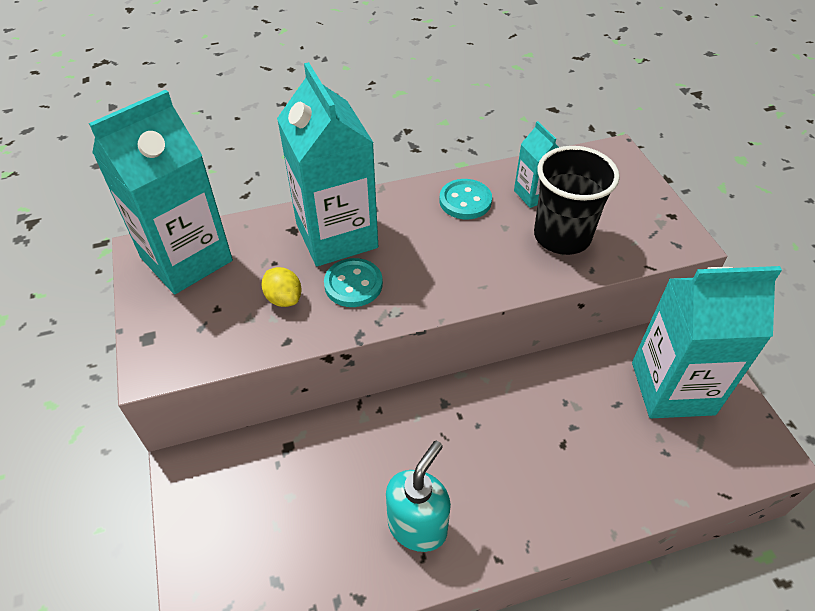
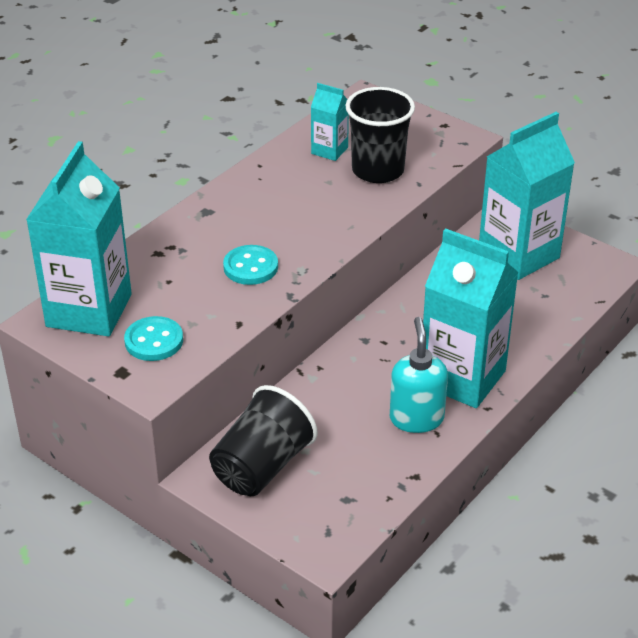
camera: 35 degrees left, 10 degrees down
(239, 490) = (262, 467): none -> black cup
(284, 298) = (205, 299): yellow lemon -> none
(336, 236) = (200, 242): turquoise carton -> turquoise carton (462, 378)
(465, 201) = (280, 176): turquoise button -> turquoise button (154, 341)

